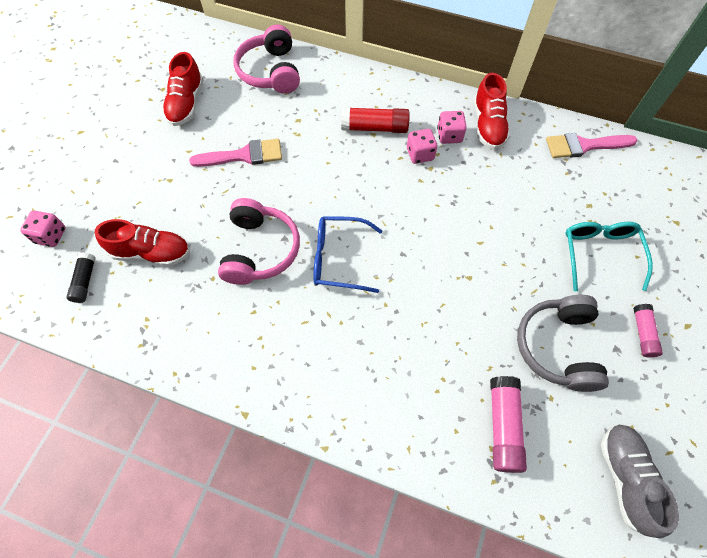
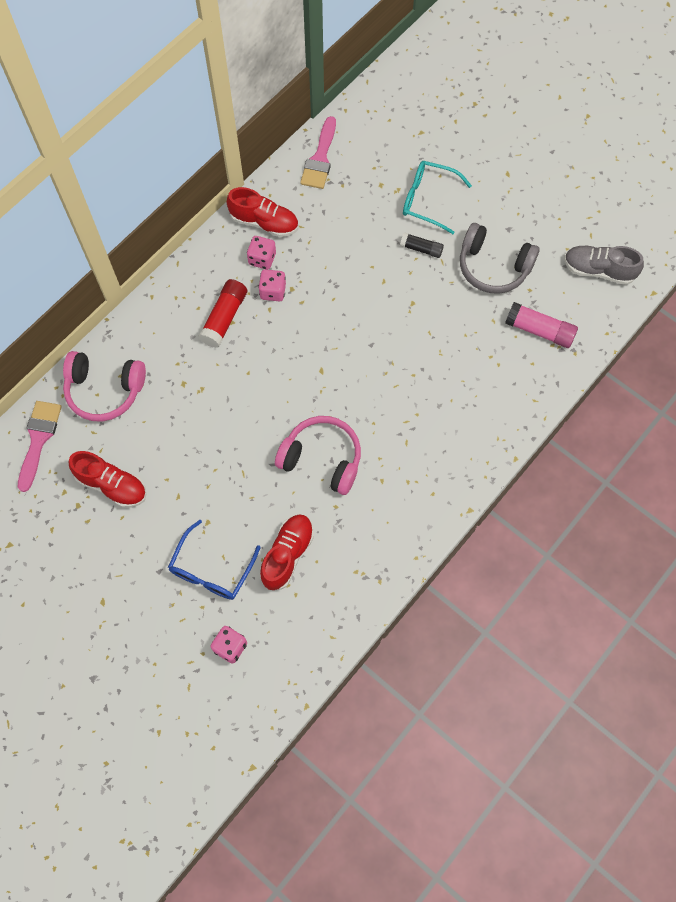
camera: 70 degrees left, 5 degrees up
(85, 281) = (296, 620): black glue stick -> black glue stick (421, 249)
(244, 155) = (207, 445): pink brush -> pink brush (39, 439)
(339, 259) = (356, 396): blue glasses -> blue glasses (212, 569)
(643, 333) = (503, 205): pink glue stick -> none

